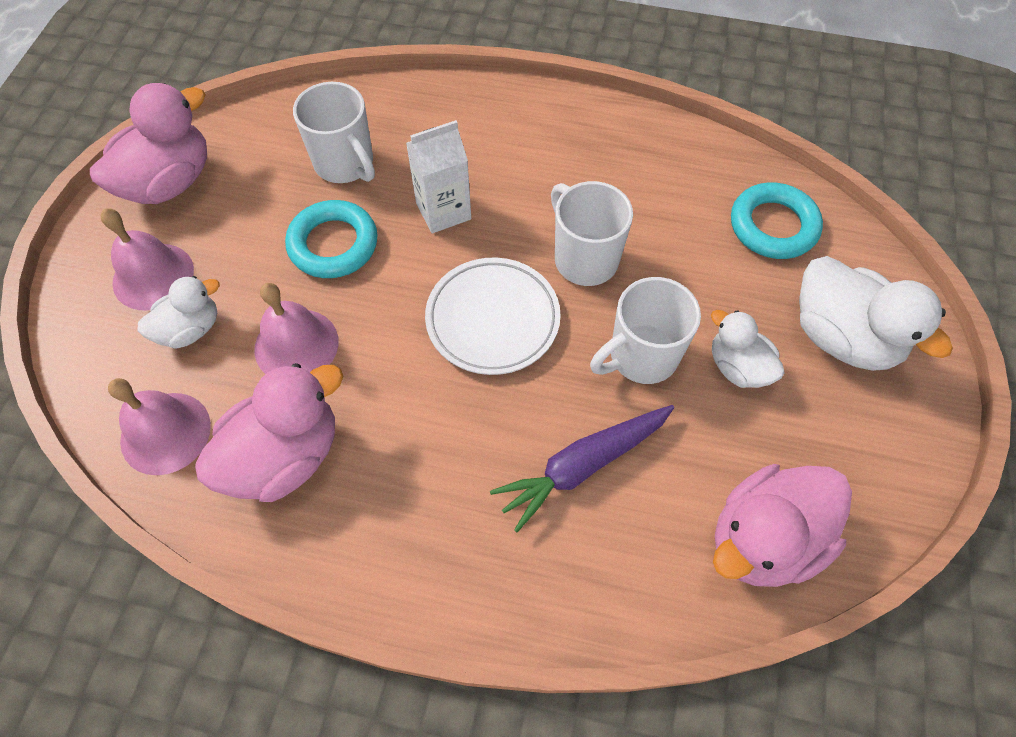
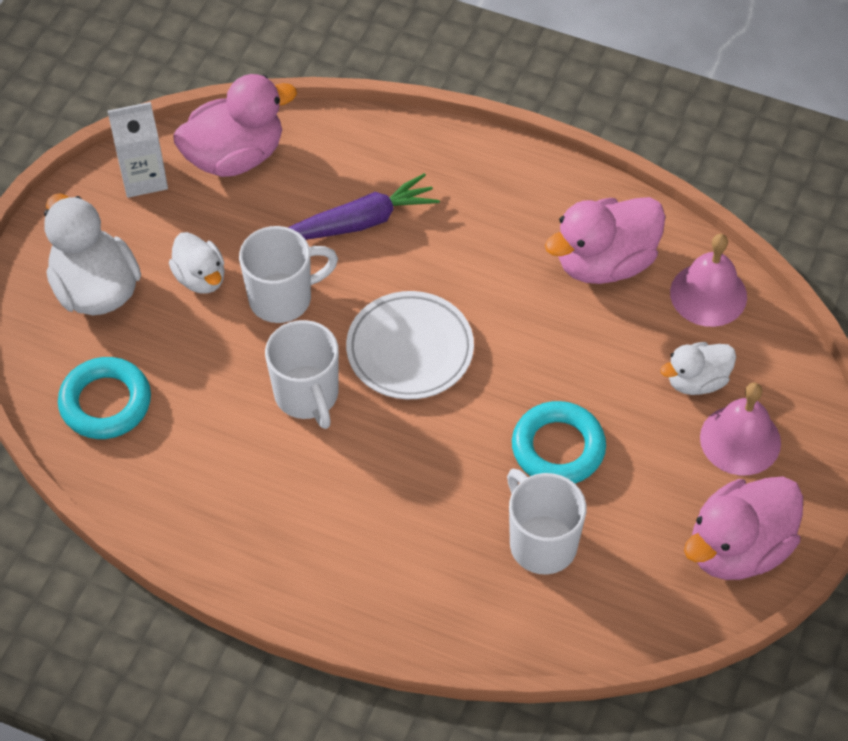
camera: 170 degrees left, 5 degrees down
(296, 345) = (596, 352): pink bell -> none
(443, 211) = (440, 469): white carton -> white carton (144, 178)

